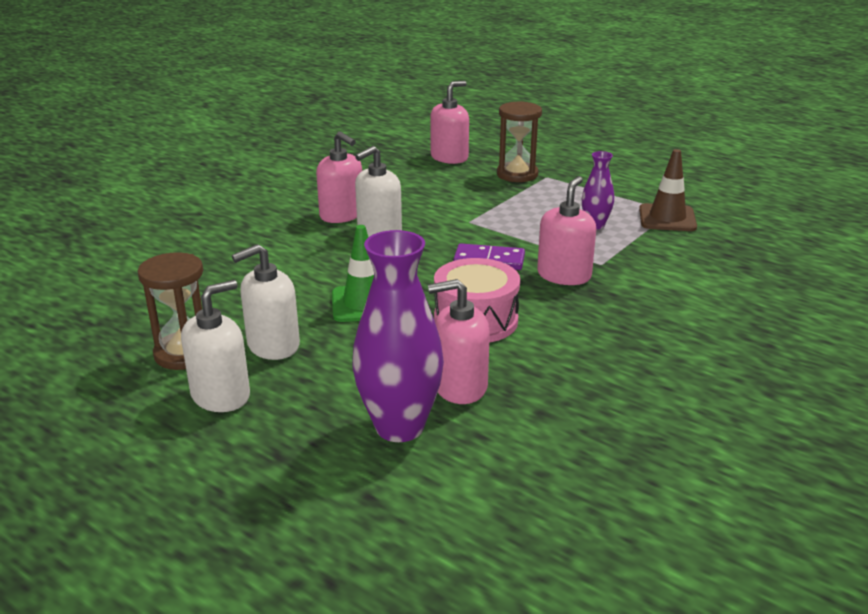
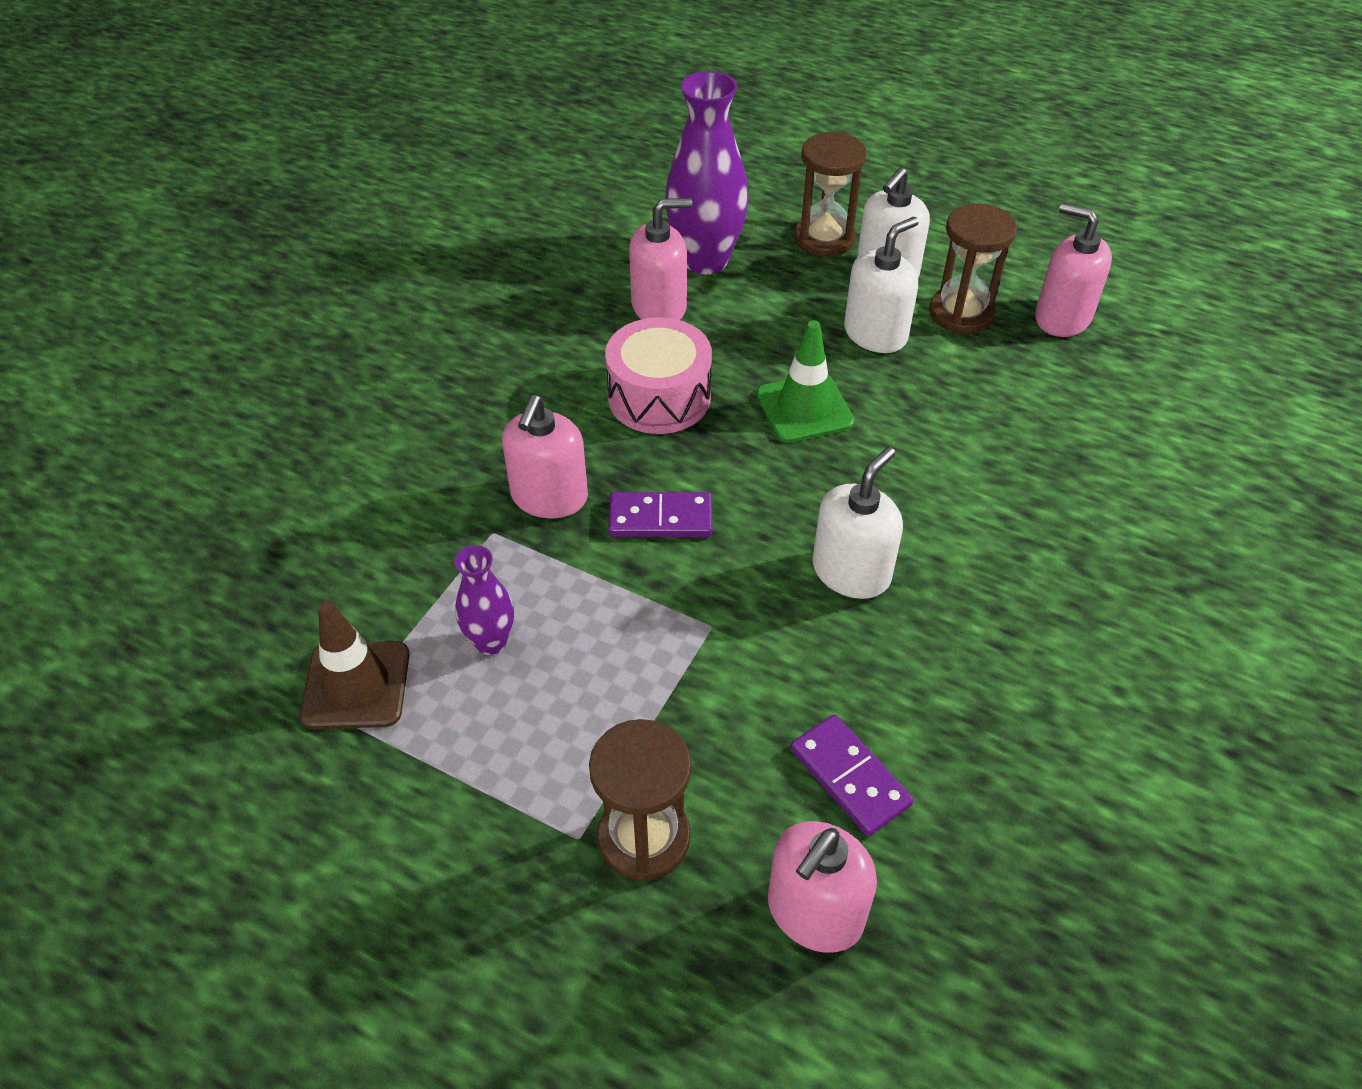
camera: 170 degrees right, 20 degrees up
(259, 437) = (824, 238): none -> brown hourglass
(342, 215) = (936, 615): pink soap dispenser -> pink soap dispenser (1062, 318)
(418, 180) = (850, 777): none -> purple domino

